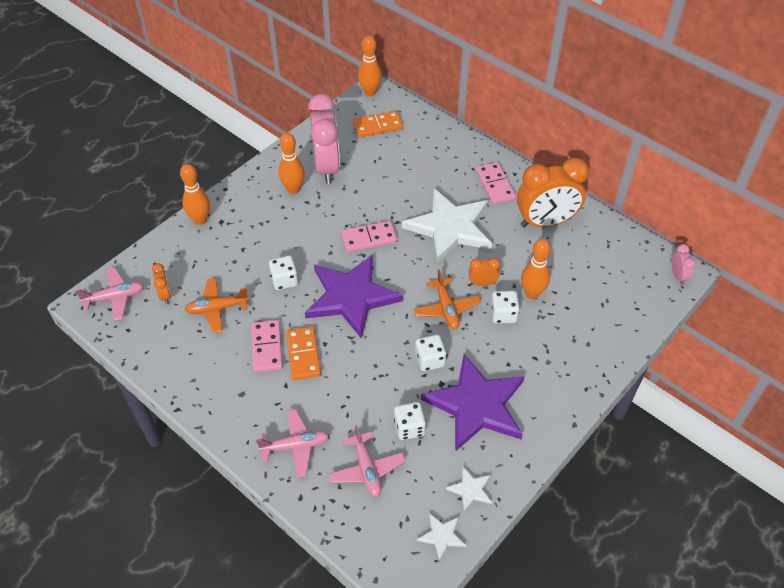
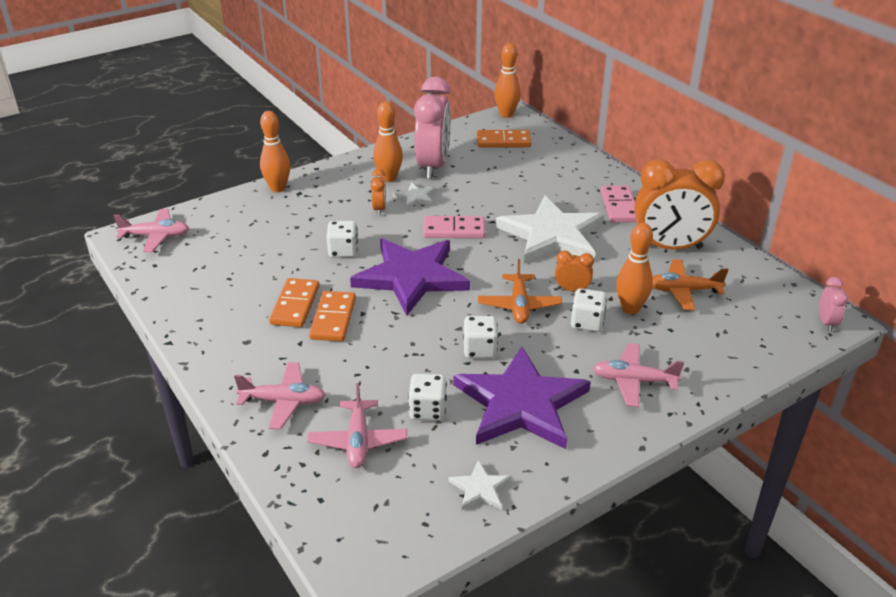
camera: 15 degrees right, 15 degrees down
(165, 295) = (209, 243): orange clock -> orange clock (379, 209)
(217, 309) = (257, 263): orange plane -> orange plane (683, 291)
(266, 347) = (295, 305): pink domino -> orange domino
(441, 536) = (422, 530): white star -> white star (415, 197)
(552, 364) = (633, 381): none -> pink plane

